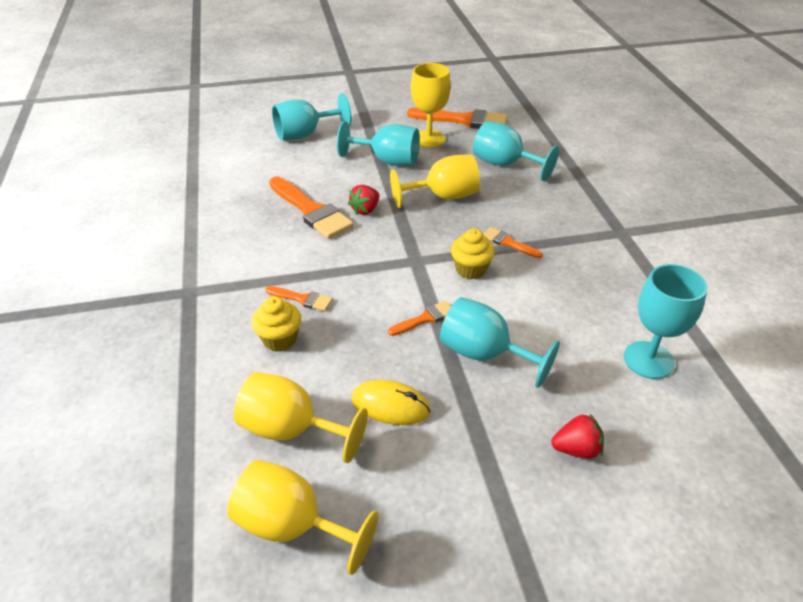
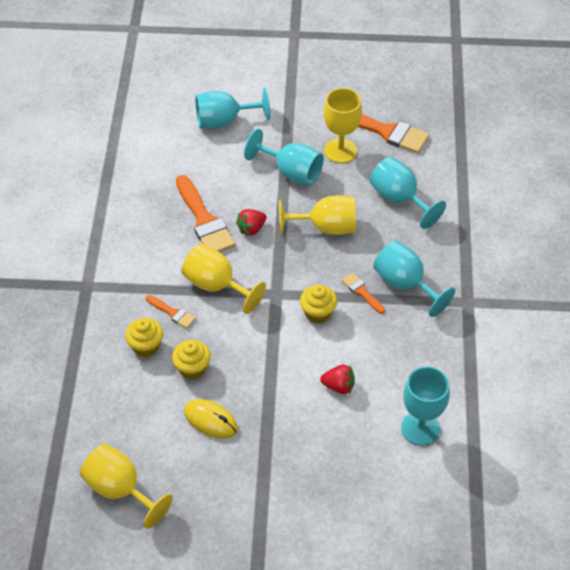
camera: 15 degrees right, 10 degrees up
(291, 430) = (136, 423): yellow goblet -> yellow goblet (217, 286)
(346, 351) = (192, 368): none -> yellow cupcake
(425, 318) = (262, 352): orange brush -> none
(484, 354) = (296, 394): turquoise goblet -> turquoise goblet (405, 284)
(576, 449) = (329, 484): red strawberry -> red strawberry (338, 386)

